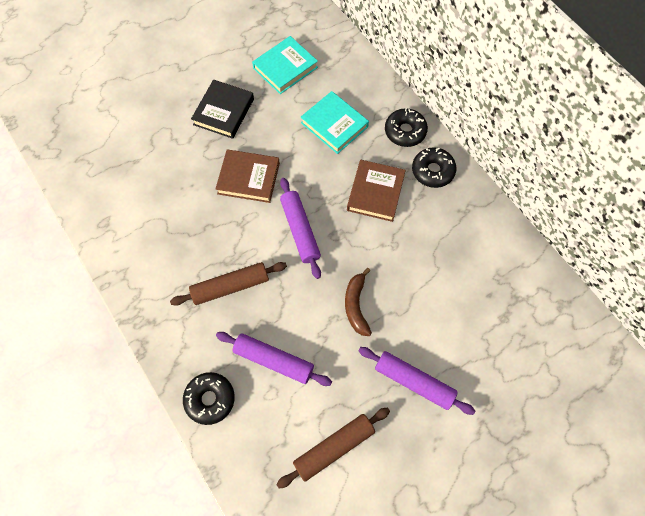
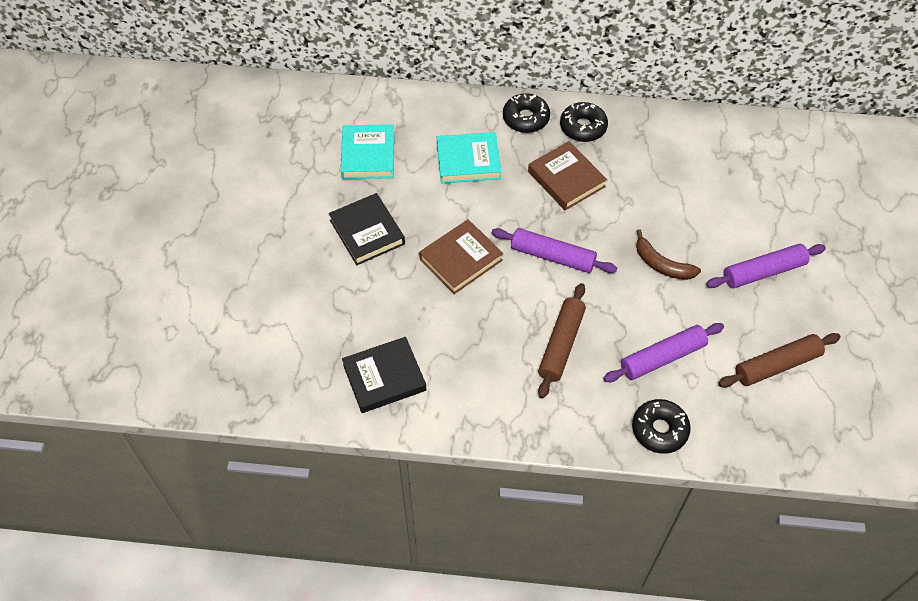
camera: 50 degrees left, 10 degrees down
(120, 201) = (384, 377): none -> black book
(334, 447) = (777, 365): brown rolling pin -> brown rolling pin turned 60 degrees clockwise

